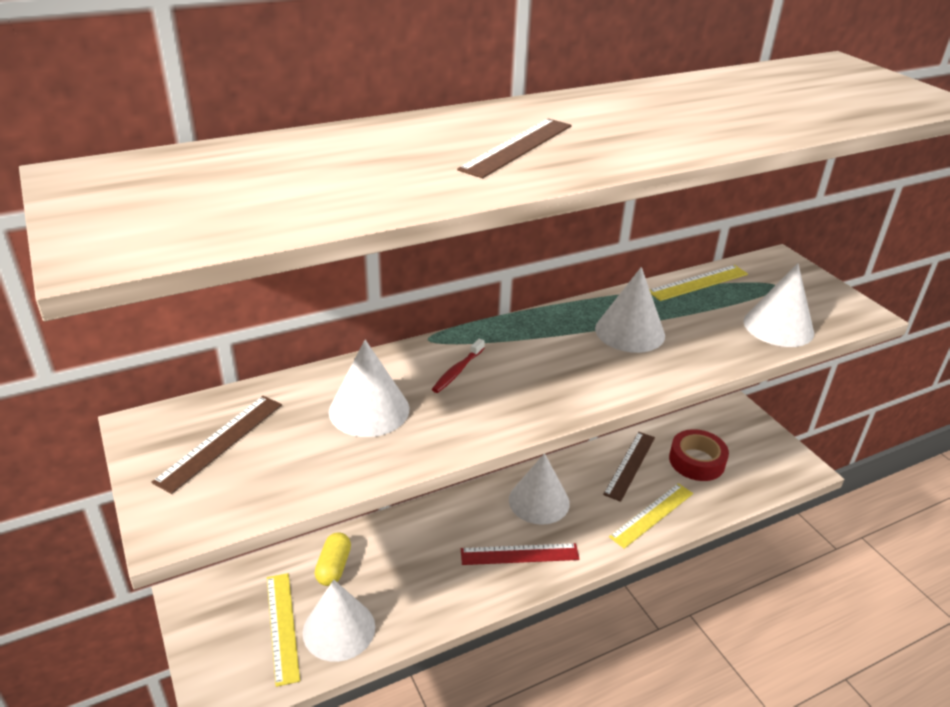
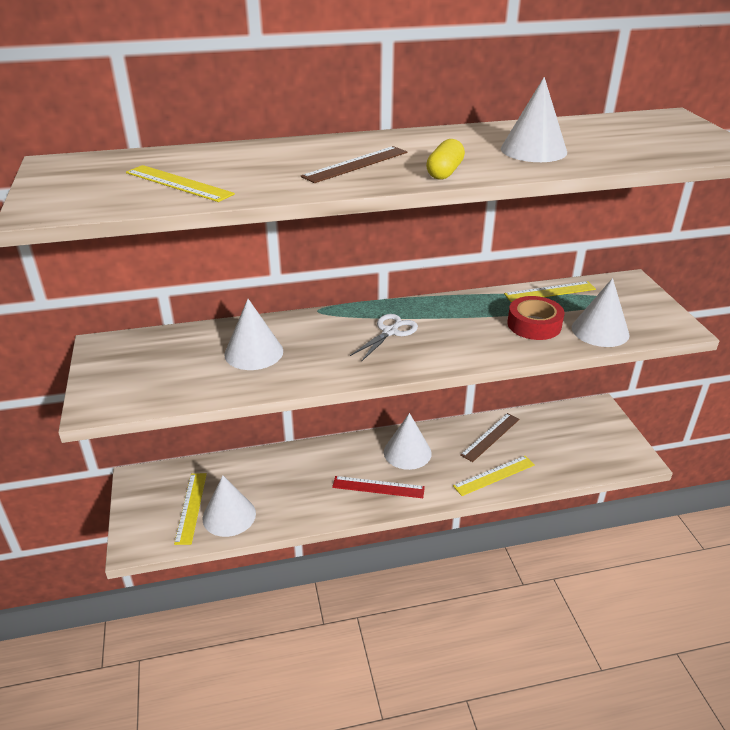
camera: 15 degrees right, 0 degrees up
(220, 442) = (146, 360): brown ruler -> none
(290, 193) = (178, 183): none -> yellow ruler
(334, 567) = (239, 474): yellow capsule -> yellow capsule (445, 172)
(457, 371) = (328, 334): red toothbrush -> none
(534, 358) = (390, 332): none -> white scissors
(630, 332) = (474, 321): white cone -> white cone (533, 150)
(696, 461) = (547, 441): red tape -> red tape (534, 325)

